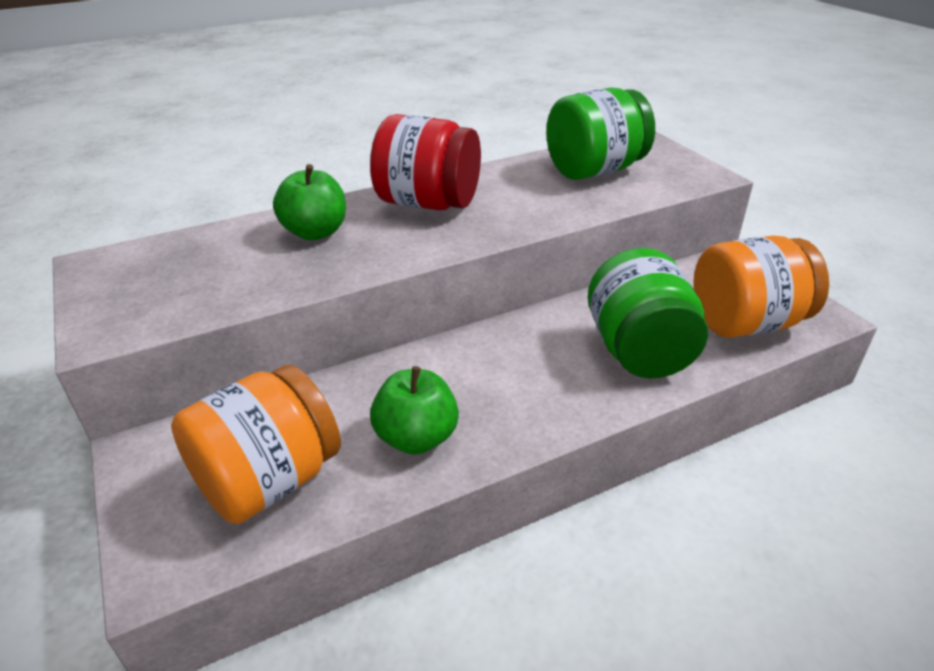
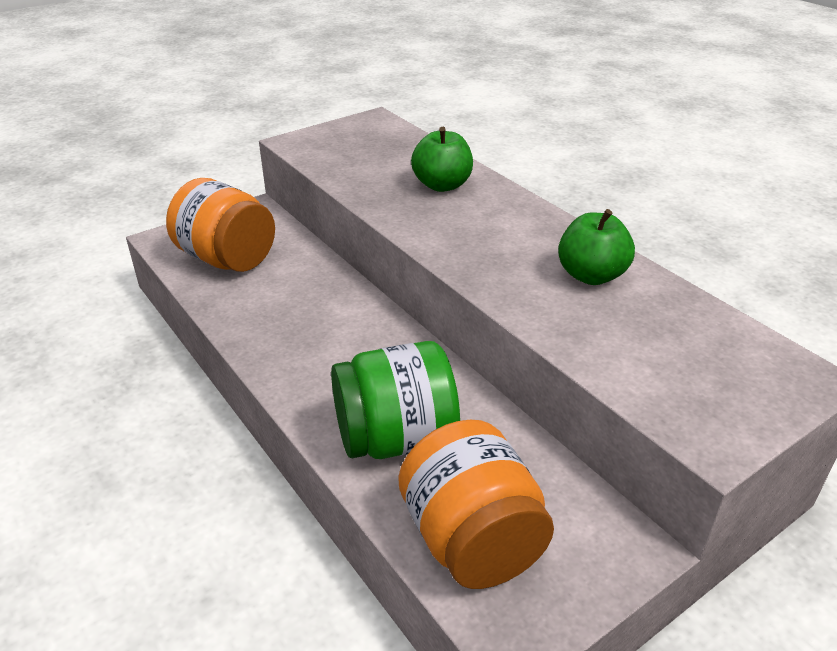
camera: 80 degrees right, 0 degrees up
(416, 437) = (266, 312): green apple -> green apple (591, 275)
(428, 203) = (518, 230): red jar -> none
(595, 170) = (662, 333): green jar -> none

